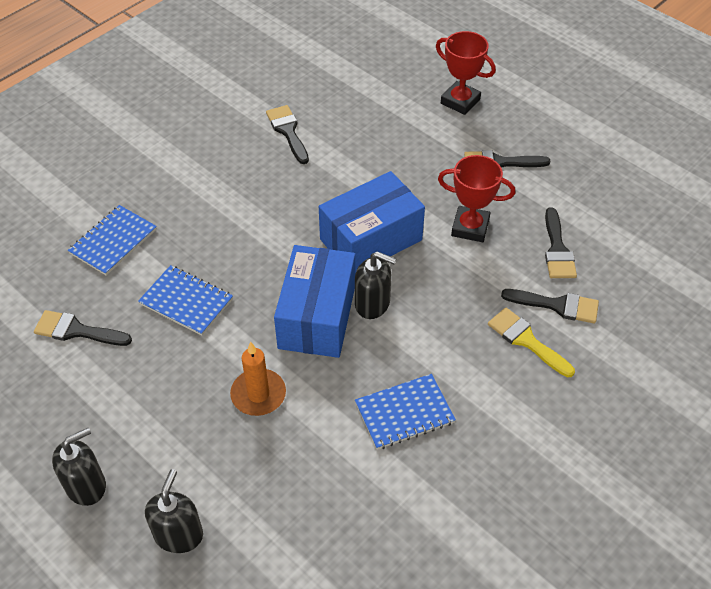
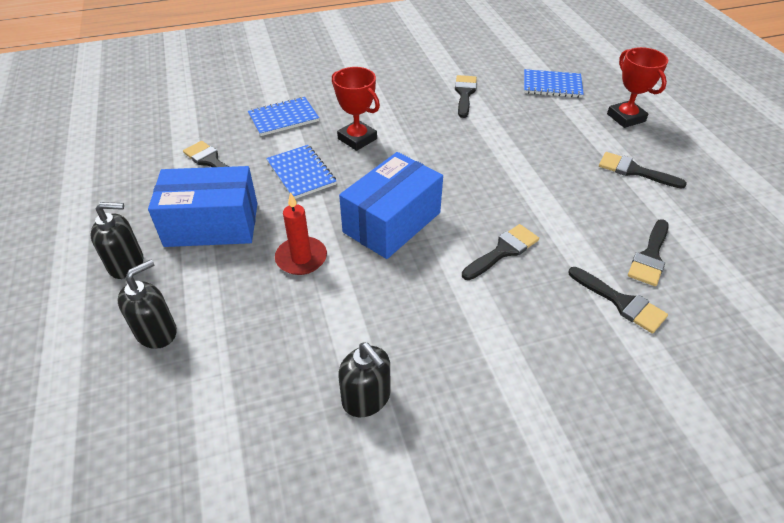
camera: 30 degrees right, 5 degrees down
(258, 394) = (301, 258): orange candle -> red candle
(371, 239) = (478, 185): blue box -> blue box (212, 224)
(372, 304) = (445, 231): black soap dispenser -> black soap dispenser (366, 398)
(404, 413) = (410, 327): blue notebook -> blue notebook (552, 85)
(435, 300) = (503, 251): none -> black brush
(470, 227) = (574, 208): red trophy -> red trophy (357, 139)
(526, 340) = (569, 318): yellow brush -> none

